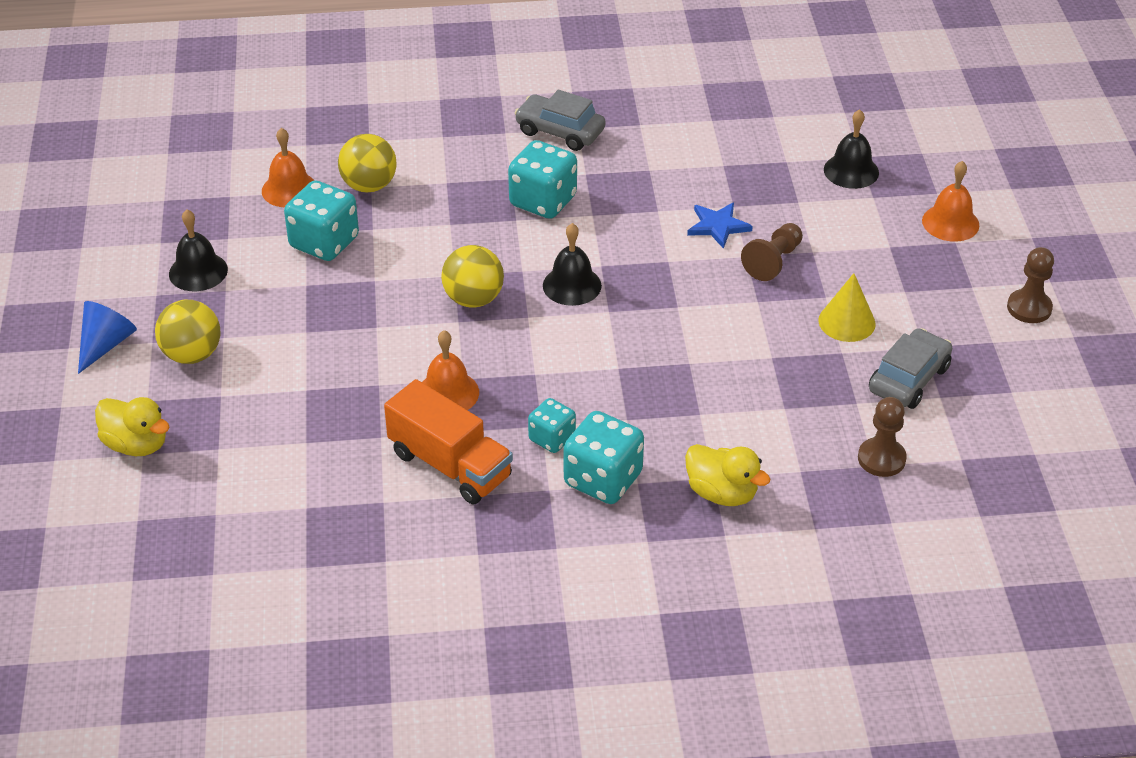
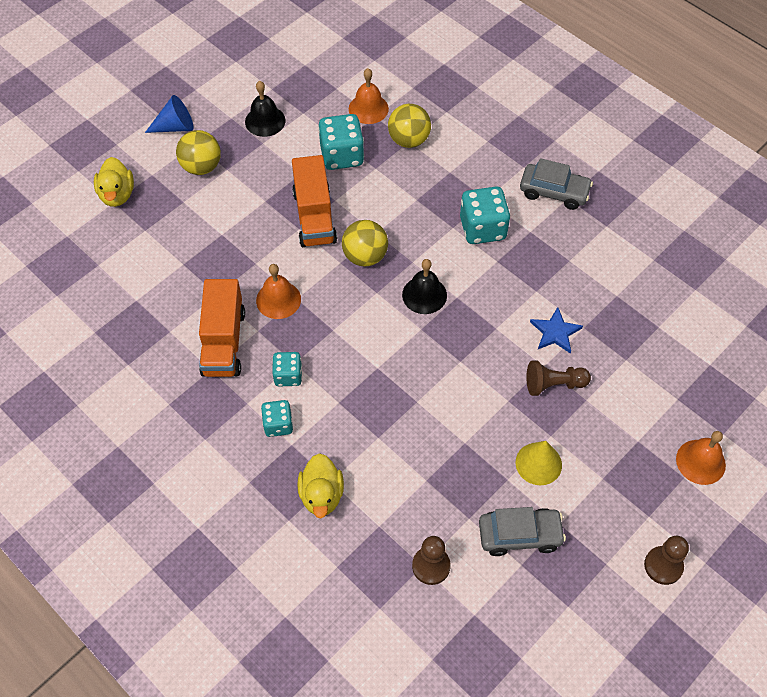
camera: 50 degrees right, 15 degrees up
(376, 306) = (314, 216): none -> orange truck
(560, 132) = (554, 192): grey car -> grey car turned 120 degrees clockwise
(603, 479) = (278, 425): turquoise dice -> turquoise dice, size x0.60
(851, 171) = (689, 369): black bell -> none

